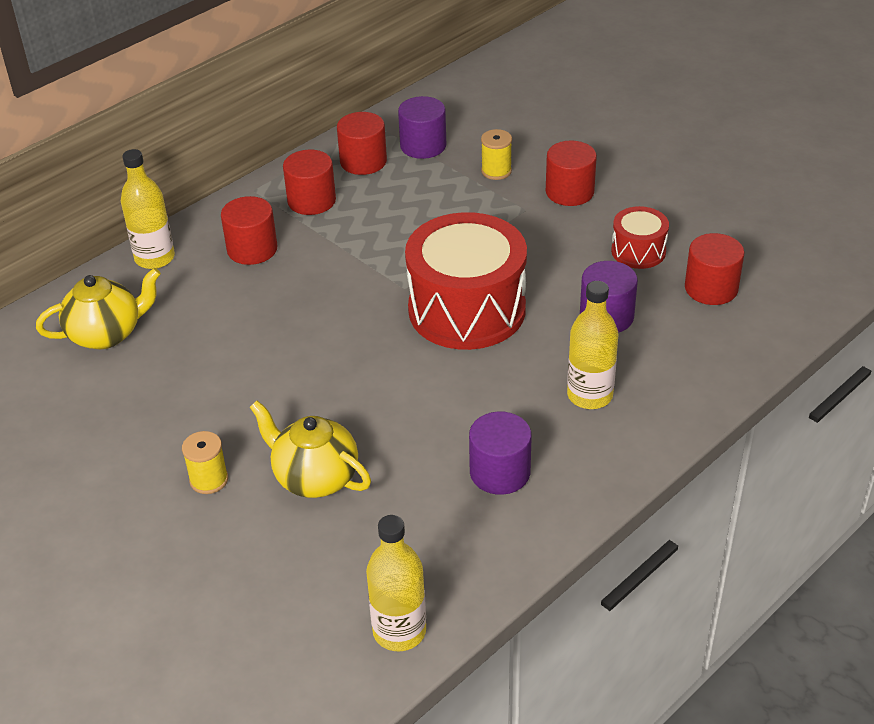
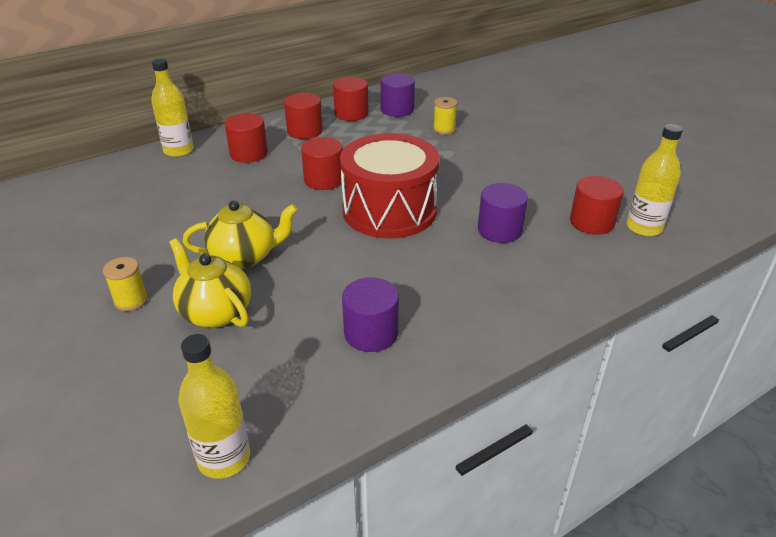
camera: 10 degrees right, 5 degrees down
(107, 334) = (117, 191): yellow teapot -> yellow teapot (245, 257)
(569, 192) = (494, 147): red cylinder -> red cylinder (324, 180)
(589, 395) = (468, 285): yellow bottle -> yellow bottle (644, 227)
(638, 251) = (537, 190): red drum -> none

